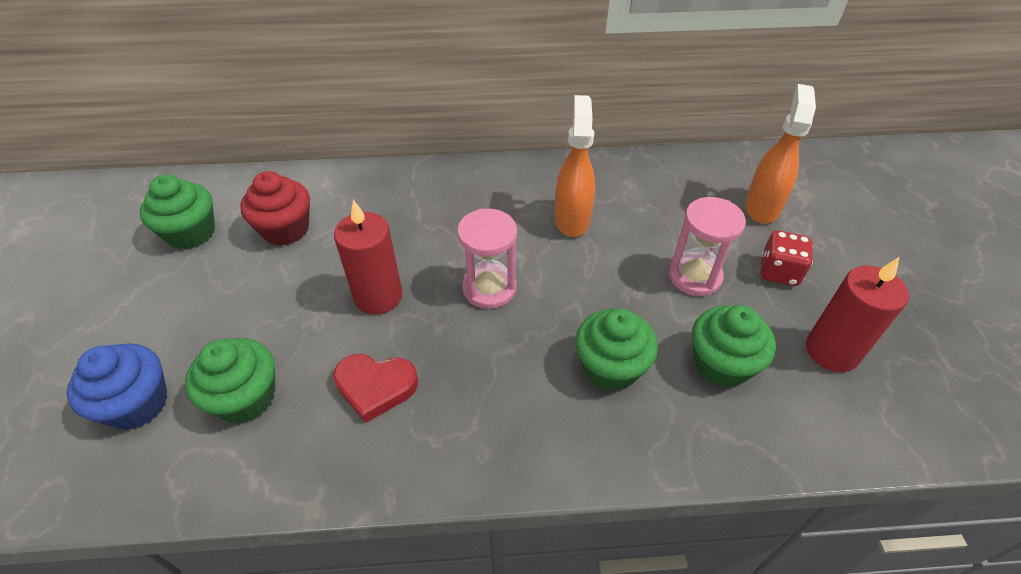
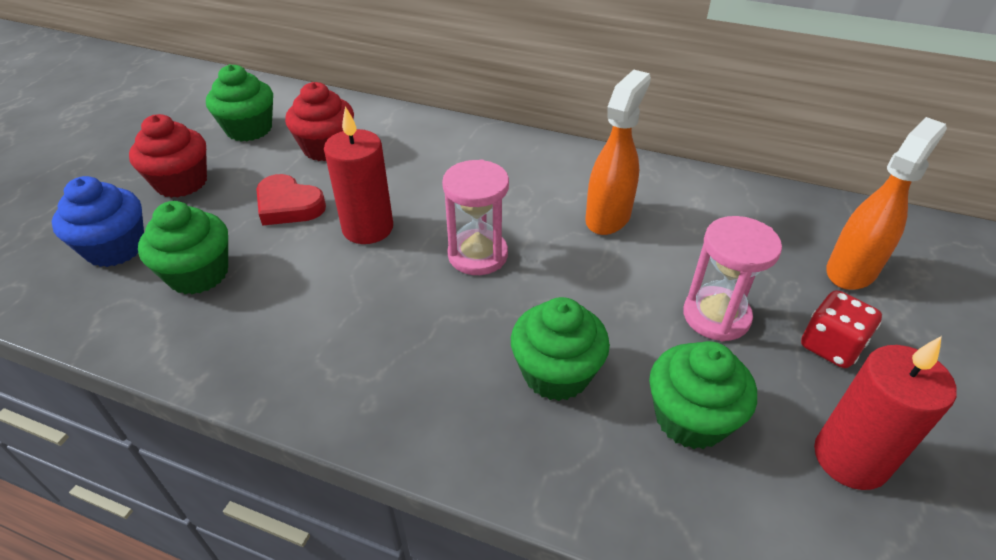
camera: 25 degrees right, 5 degrees down
(158, 312) = (181, 182): none -> red cupcake
(375, 387) = (311, 305): red heart -> red heart (288, 205)

